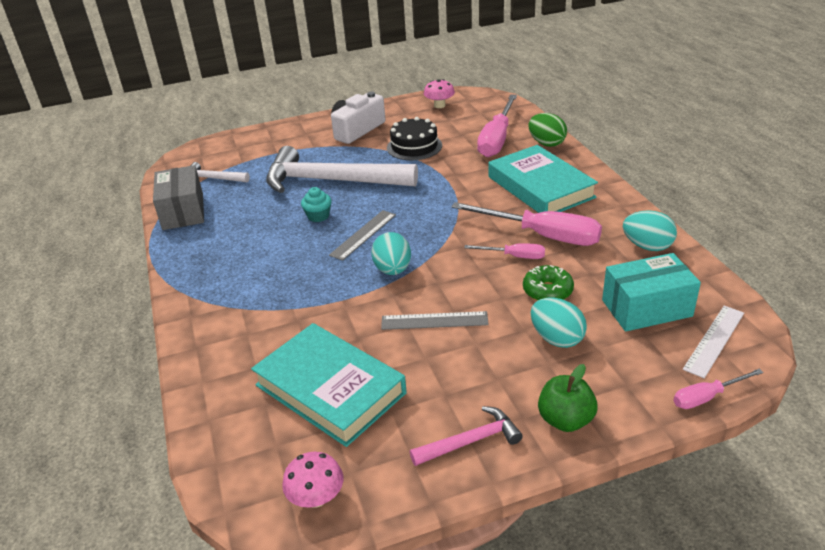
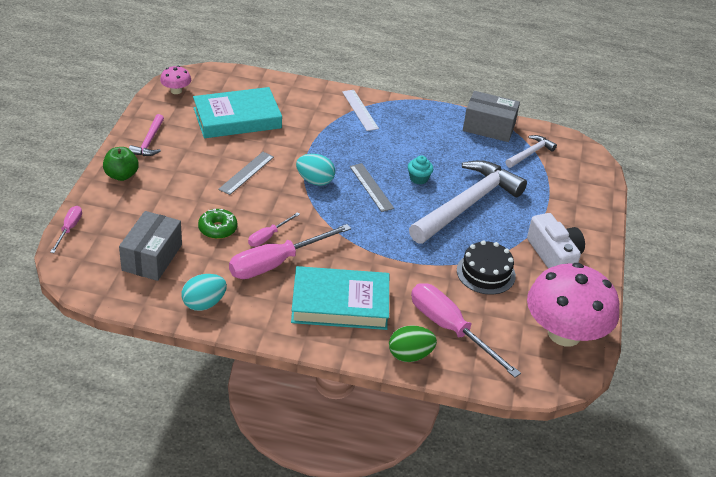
camera: 115 degrees right, 5 degrees up
(439, 105) = (564, 333): pink mushroom -> pink mushroom, size x2.37
(556, 338) = (175, 207): turquoise egg -> none
(646, 308) = (152, 257): turquoise box -> grey box
(714, 340) = (95, 263): white ruler -> white ruler (360, 110)

